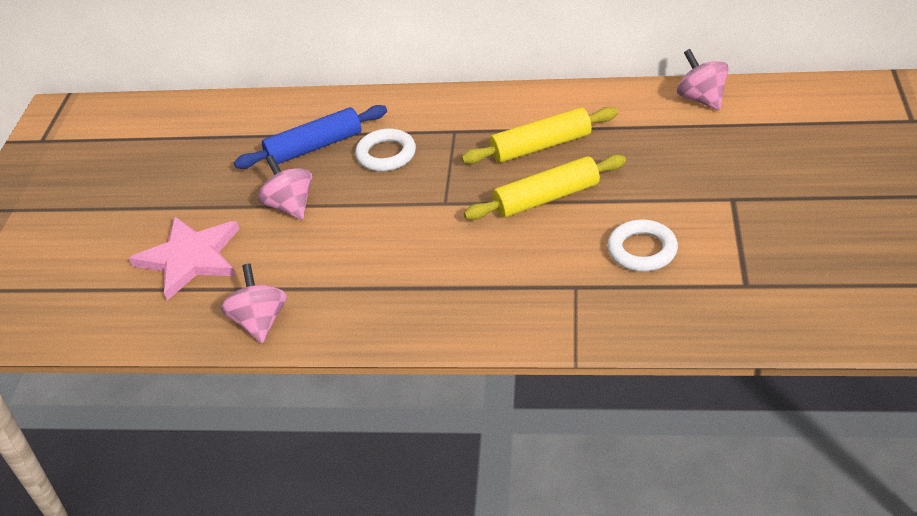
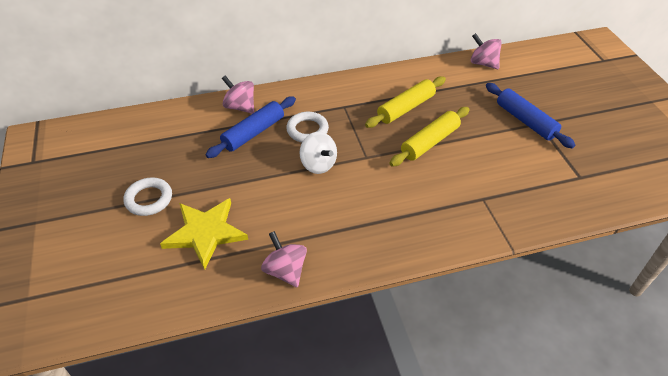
camera: 25 degrees left, 5 degrees up
(190, 258) = (205, 233): pink star -> yellow star
(290, 206) = (260, 179): pink spinning top -> pink spinning top (240, 107)
(375, 201) = (318, 164): none -> white spinning top
(642, 250) = (508, 166): white ring -> white ring (149, 199)
(713, 192) = (525, 121): none -> blue rolling pin

